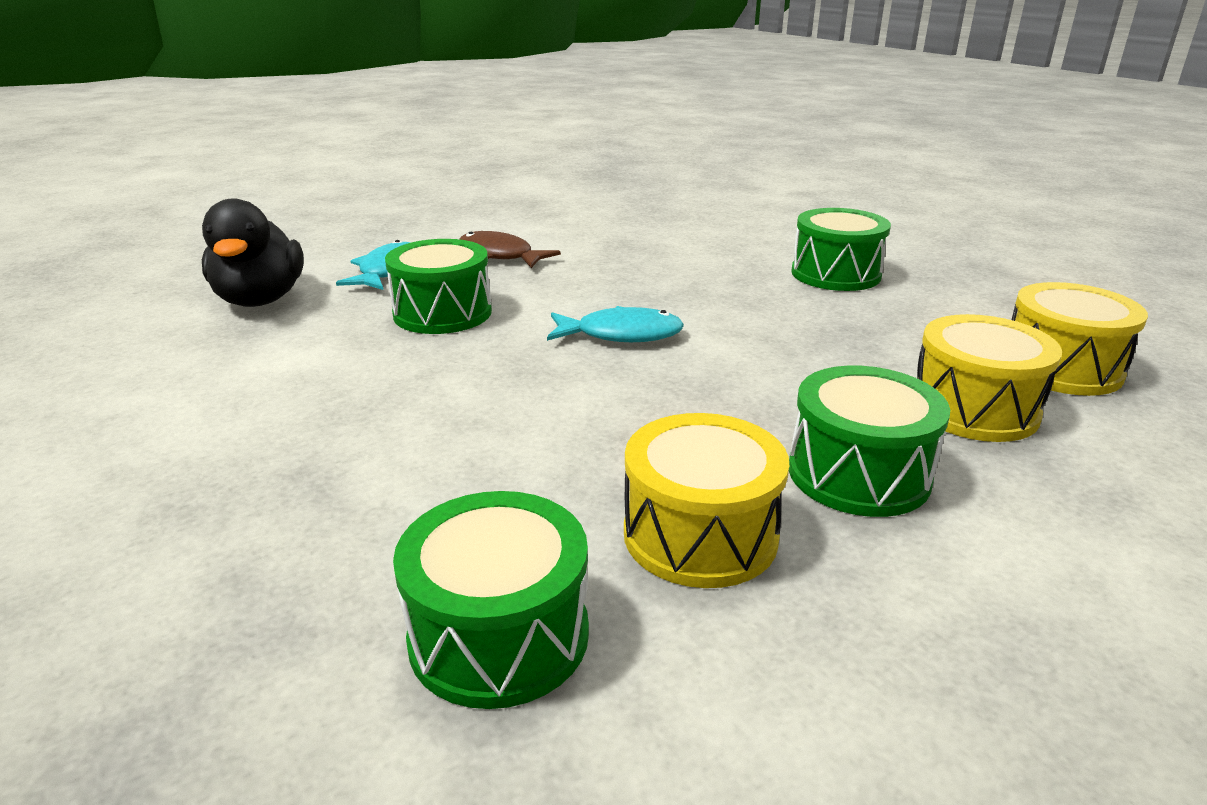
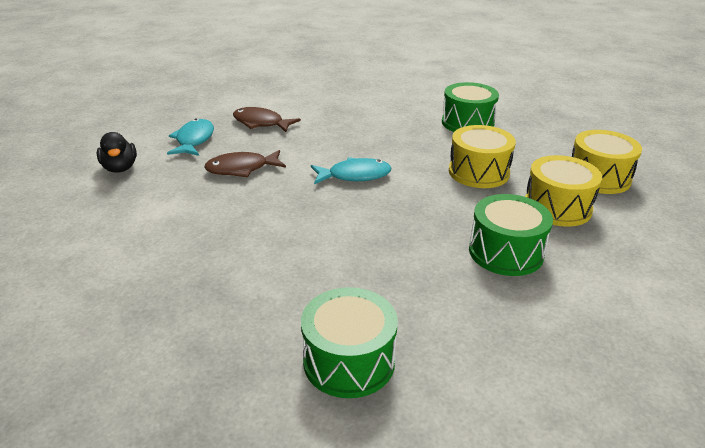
camera: 10 degrees left, 5 degrees up
(260, 300) = (120, 168): black duck -> black duck, size x0.64
(442, 313) = (241, 169): green drum -> brown fish
(700, 534) = (433, 295): yellow drum -> yellow drum (478, 172)

